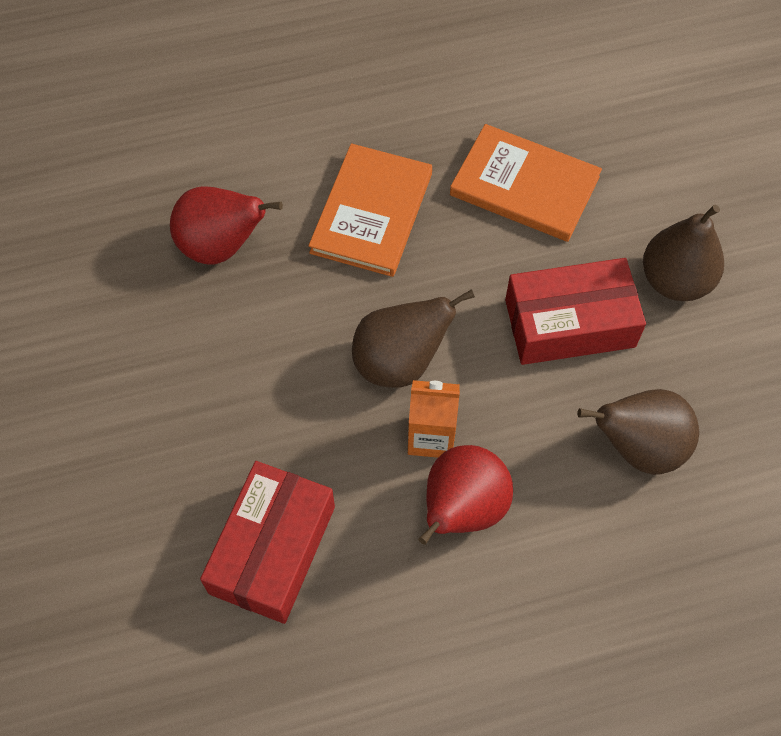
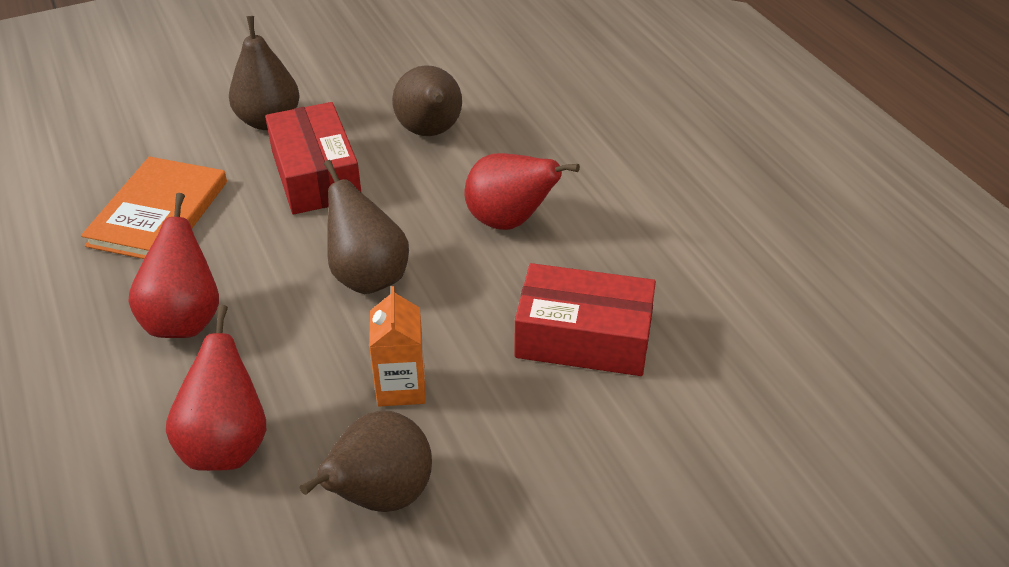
camera: 100 degrees left, 20 degrees down
(138, 352) = (380, 496): none -> brown pear
(371, 213) = (185, 319): orange book -> red pear
(431, 436) = (443, 247): orange carton -> orange carton (401, 387)

